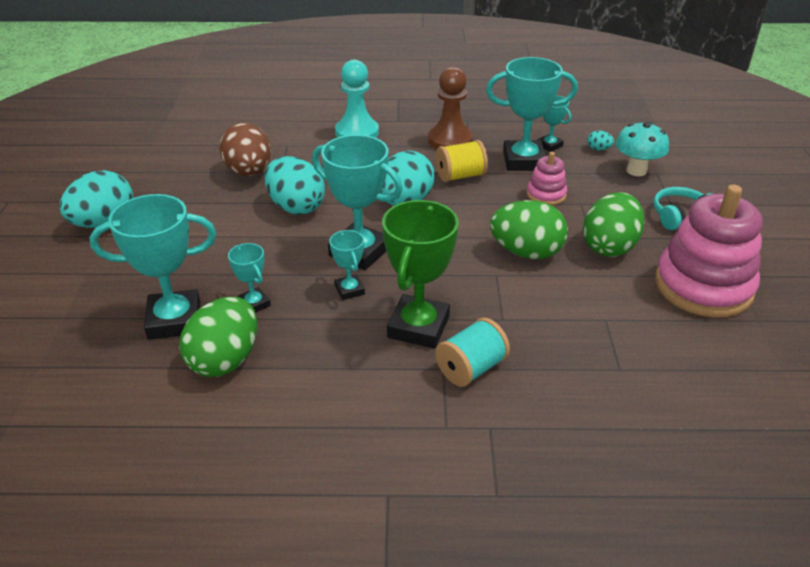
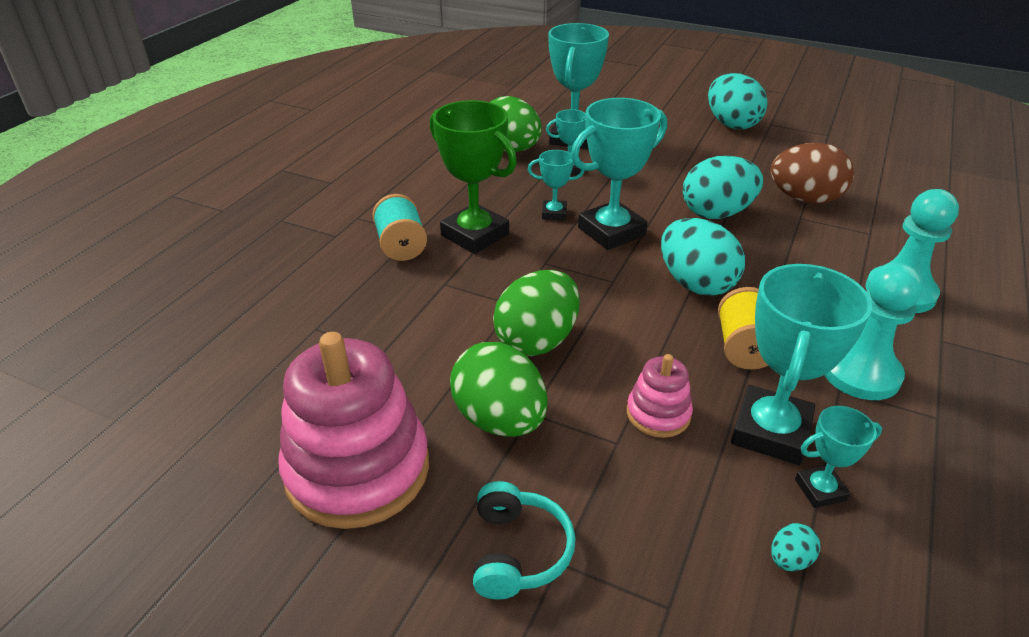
camera: 115 degrees right, 0 degrees up
(450, 140) = (860, 373): brown pawn -> turquoise pawn
(636, 171) = (688, 576): turquoise mushroom -> none

